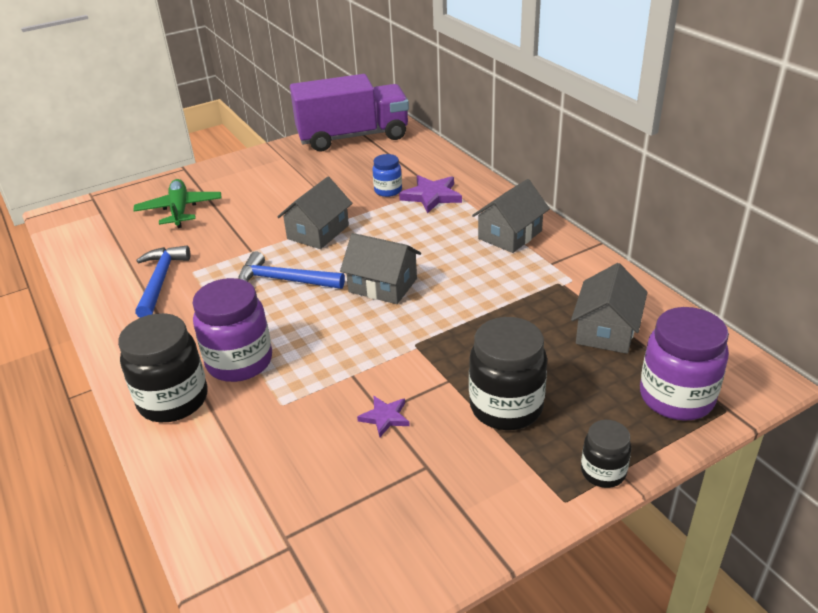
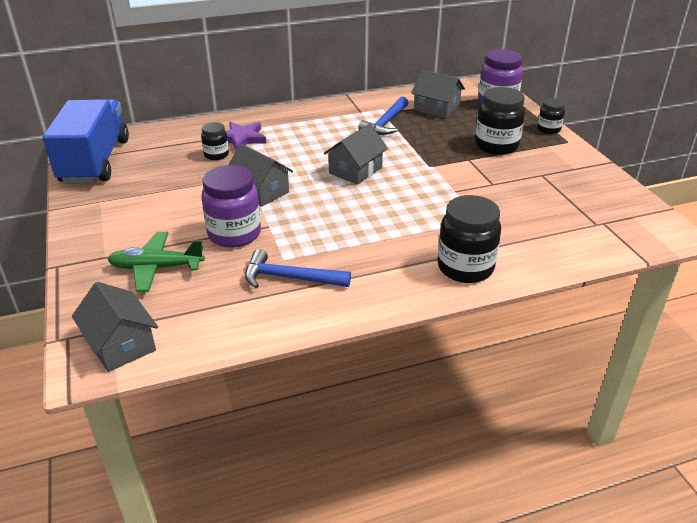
camera: 80 degrees left, 0 degrees up
(239, 362) = (427, 236): purple jar -> purple jar (234, 234)
(284, 280) = (326, 211): blue hammer -> blue hammer (386, 123)
(353, 137) = (95, 161): purple truck -> blue truck
(385, 417) = (499, 183): purple star -> none
(388, 191) = (216, 155): blue jar -> black jar
(510, 235) = (318, 119): grey house -> grey house (121, 344)

